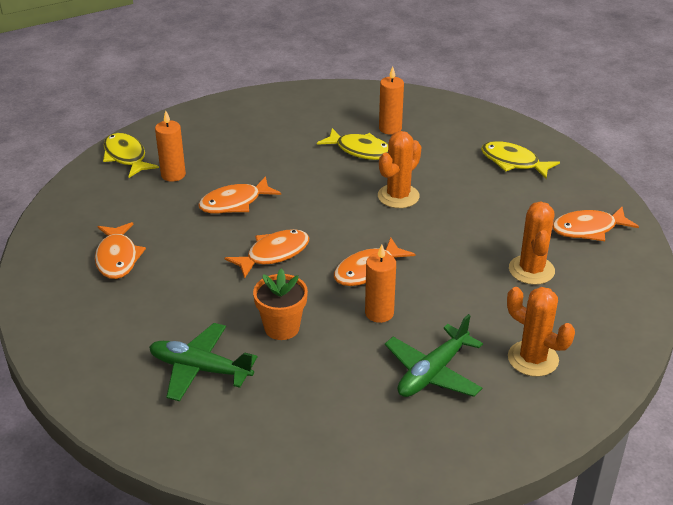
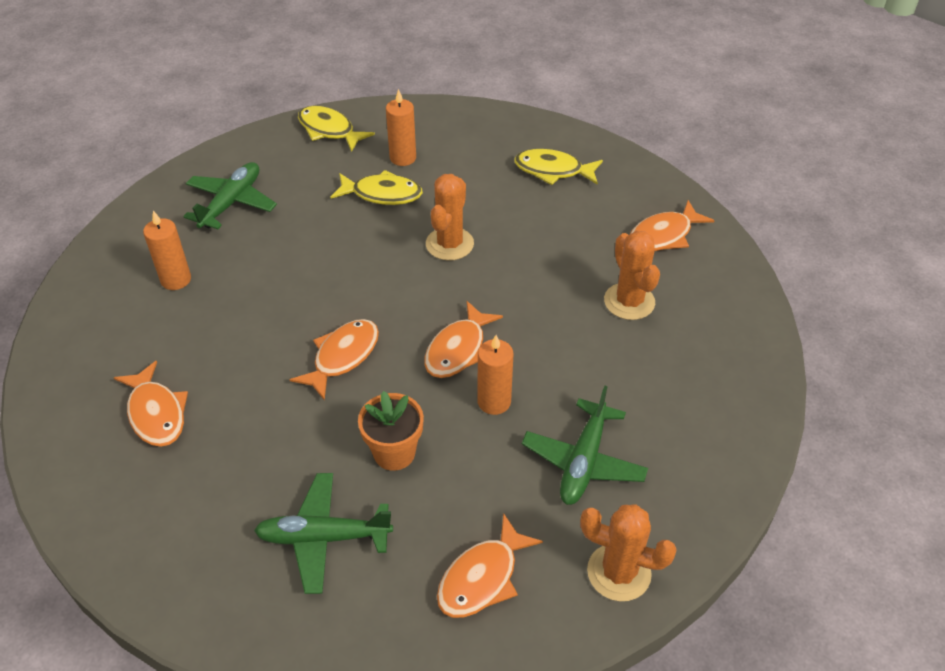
camera: 20 degrees left, 10 degrees up
(126, 157) = (106, 269): yellow fish -> yellow fish (329, 130)
(234, 203) = (267, 299): orange fish -> orange fish (482, 577)
(239, 132) = (231, 203): none -> green plane
(533, 359) = (678, 412): orange cactus -> orange cactus (619, 572)

